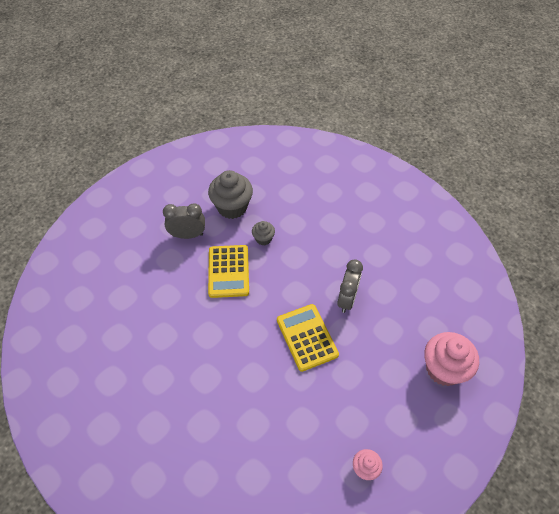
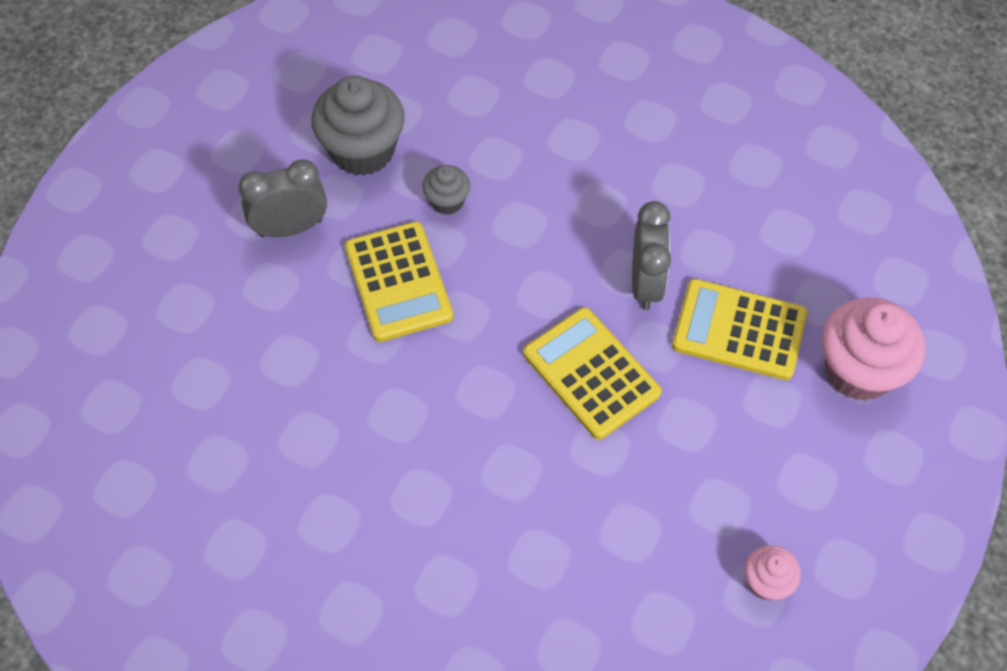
camera: 15 degrees left, 5 degrees up
(387, 333) = (739, 330): none -> yellow calculator

